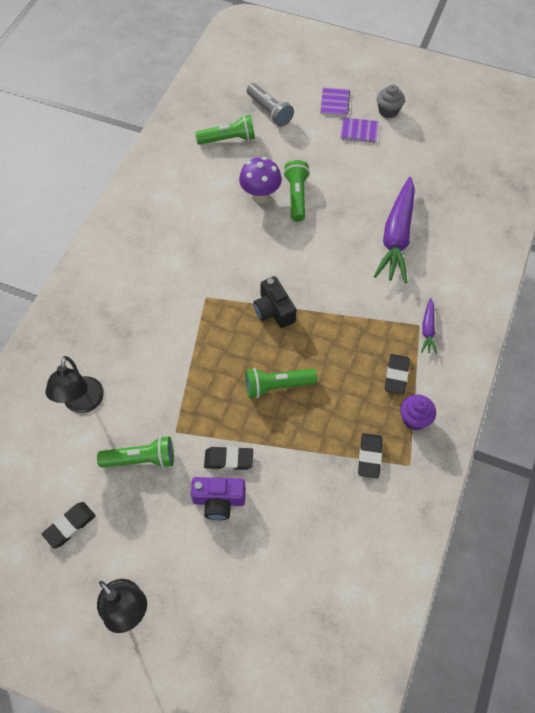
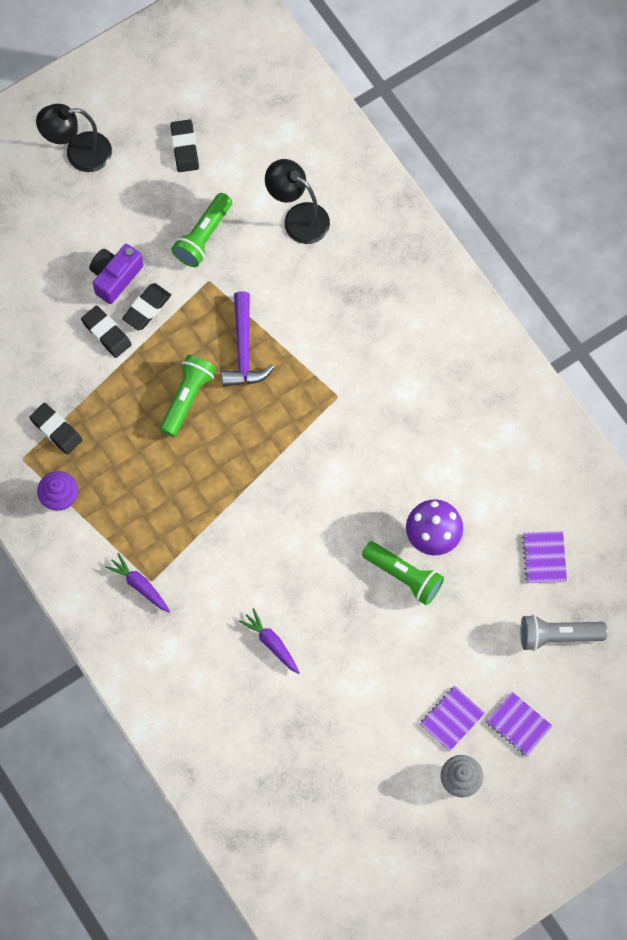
camera: 125 degrees right, 10 degrees up
(213, 374) = (243, 349): none -> purple hammer
(228, 139) = (544, 558): green flashlight -> purple notebook
(274, 310) = (273, 451): black camera -> none
(396, 375) = (115, 515): black eraser -> black eraser (106, 333)
(397, 237) = (271, 643): purple carrot -> purple carrot, size x0.46

